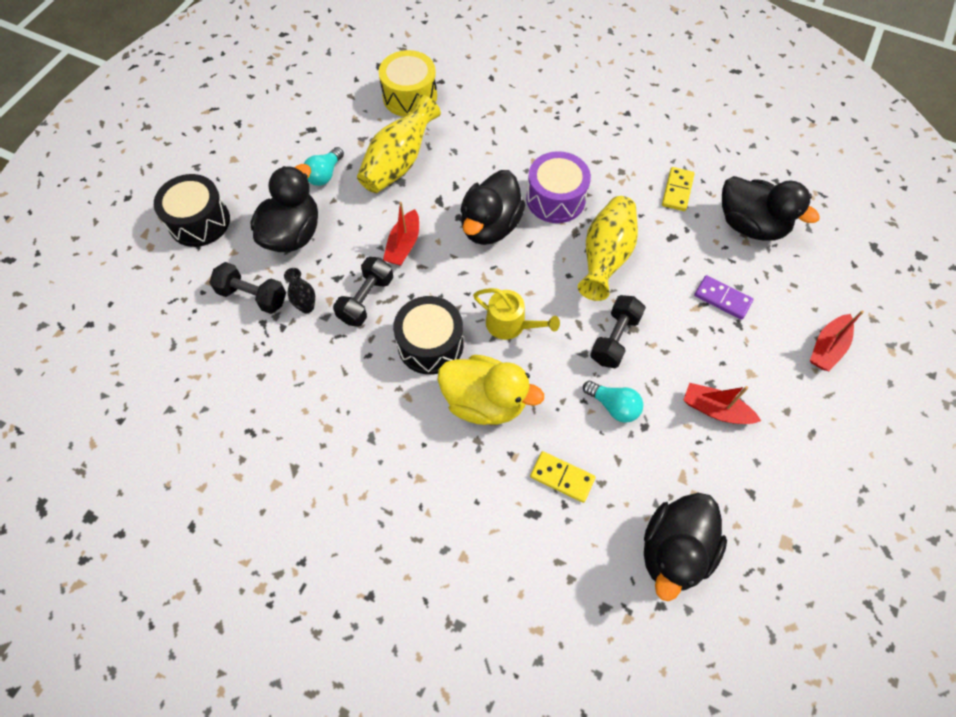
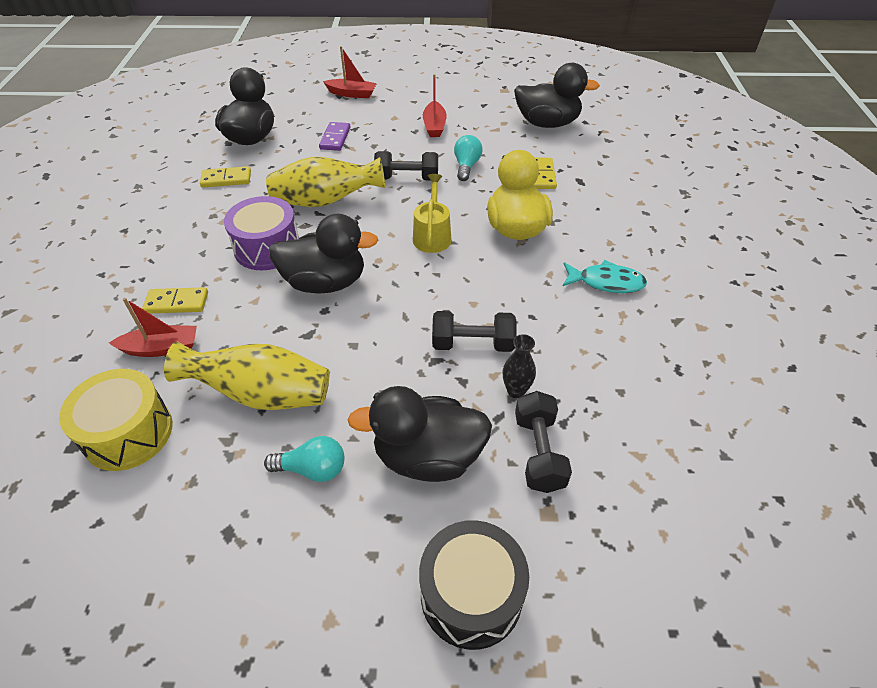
camera: 115 degrees left, 15 degrees down
(370, 439) = (606, 282): none -> turquoise fish
(403, 245) = (385, 341): red boat -> red boat (161, 348)
(430, 344) = (488, 278): black drum -> none
(517, 133) = (177, 302): none -> yellow domino

